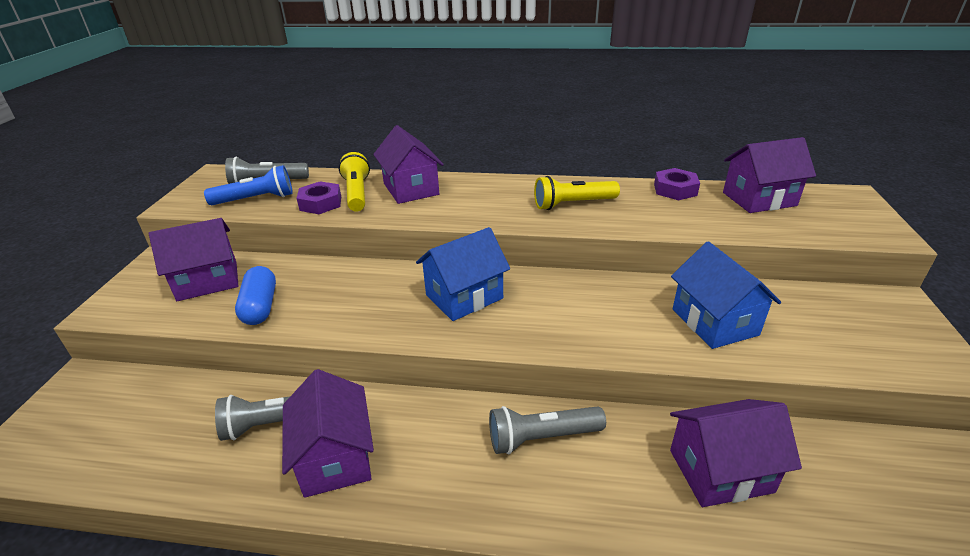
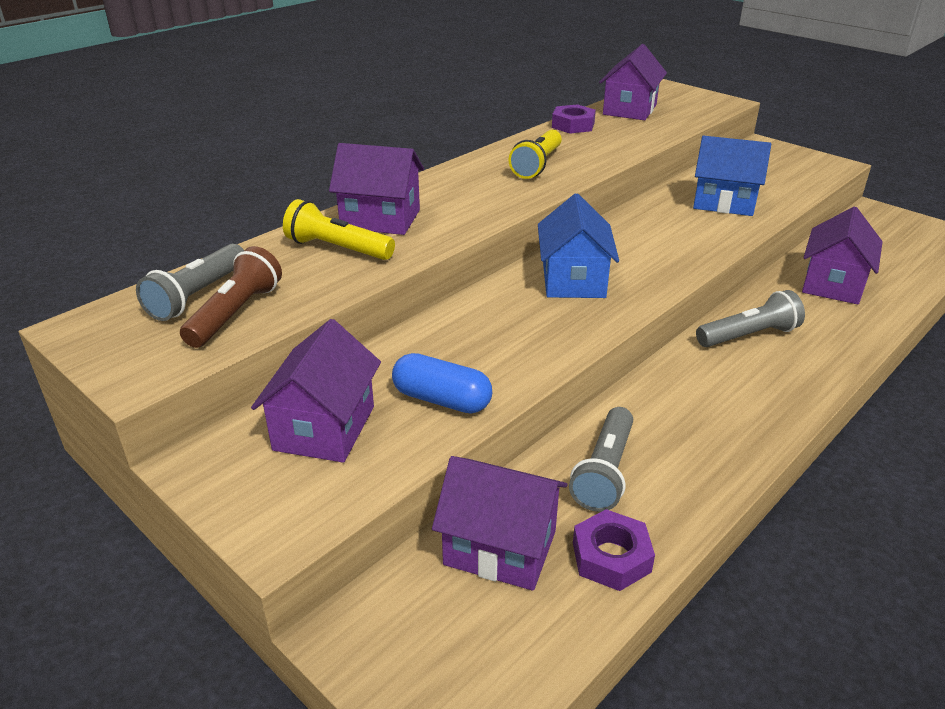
camera: 55 degrees left, 0 degrees up
(256, 199) = (235, 313): blue flashlight -> brown flashlight
(321, 203) = (326, 275): purple nut -> purple nut (611, 557)
(335, 457) = (687, 446): purple house -> purple house (500, 547)
(542, 438) = (748, 335): grey flashlight -> grey flashlight turned 135 degrees counterclockwise

